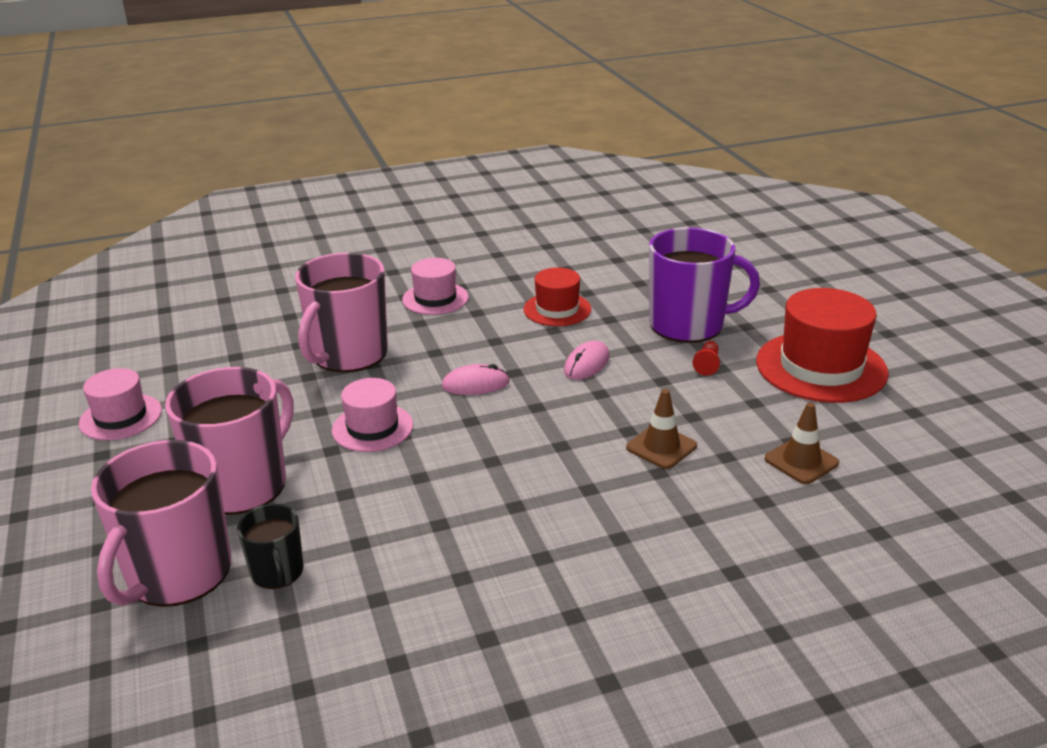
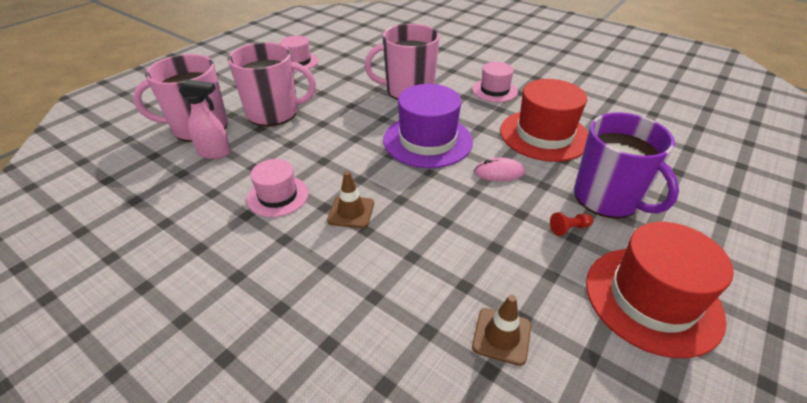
camera: 55 degrees right, 10 degrees up
(277, 572) = (215, 153): black mug -> pink spray bottle
(372, 428) = (352, 126): pink hat -> pink hat (278, 196)
(475, 384) = (427, 140): pink mouse -> purple hat
(557, 309) = (544, 135): red hat -> red hat, size x1.71
(661, 447) = (442, 246): brown traffic cone -> brown traffic cone (351, 212)

